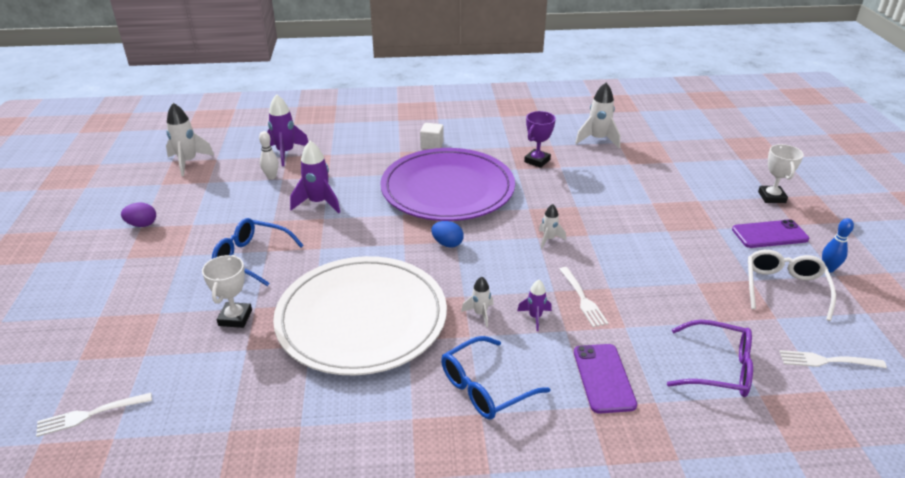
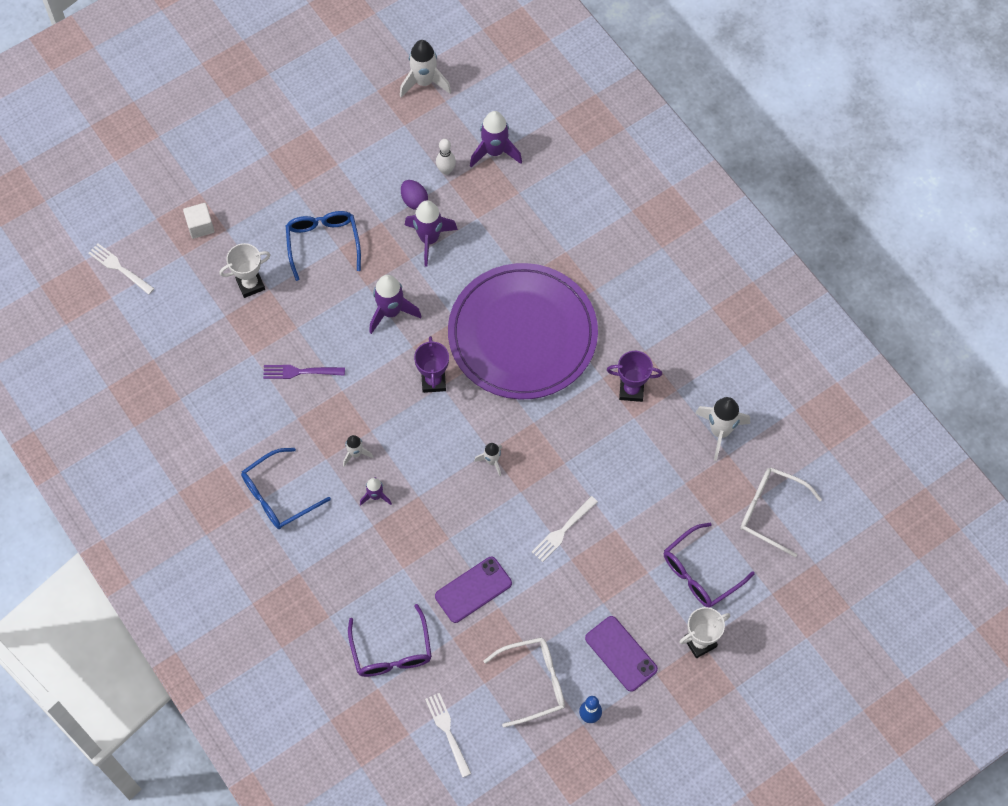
camera: 60 degrees right, 30 degrees up
(142, 224) = (313, 127): purple egg -> purple egg (414, 200)
(360, 244) = (391, 312): none -> purple rocket
(361, 318) = (301, 372): white plate -> purple fork
(432, 145) = (599, 274): white cube -> white cube (200, 226)
(447, 244) = (433, 381): blue egg -> purple trophy
(485, 388) = (278, 495): blue glasses -> blue glasses turned 60 degrees counterclockwise
(582, 298) = (421, 522): white fork -> white fork (563, 530)
(603, 378) = (334, 572): purple phone -> purple phone (473, 589)
(673, 141) = (770, 511): none -> white glasses
(710, 180) = (700, 573): none -> purple glasses

